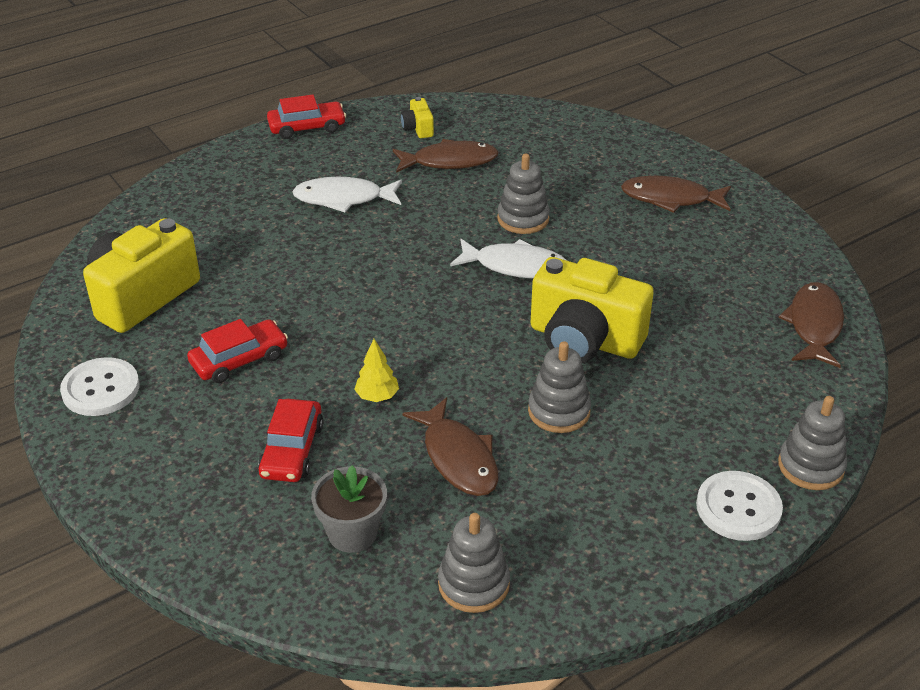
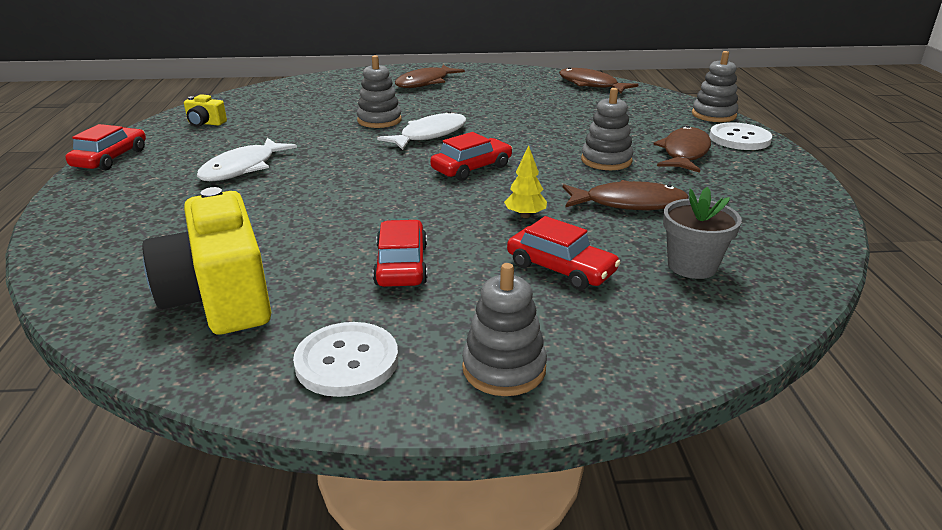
camera: 60 degrees left, 10 degrees down
(449, 161) = (269, 124): brown fish -> brown fish (684, 153)
(455, 326) = (472, 168): none -> red car
(473, 584) = (777, 231): grey stacking toy -> grey stacking toy (504, 368)
(584, 340) = (538, 136): yellow camera -> none

